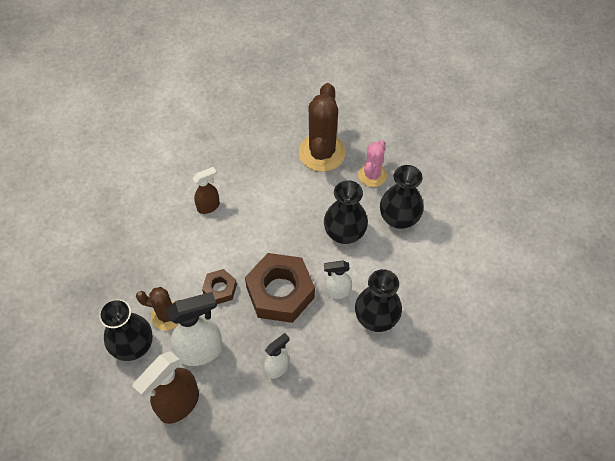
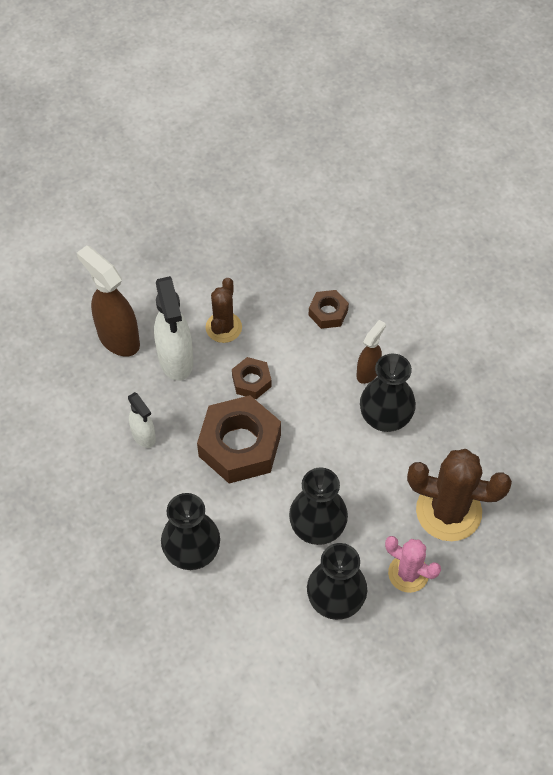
camera: 95 degrees right, 0 degrees up
(133, 345) = (192, 296): black vase -> black vase (385, 417)
(152, 237) = (328, 313): none -> brown nut
(209, 206) = (368, 372): brown spray bottle -> brown spray bottle turned 120 degrees counterclockwise
(337, 292) = (233, 510): white spray bottle -> none

